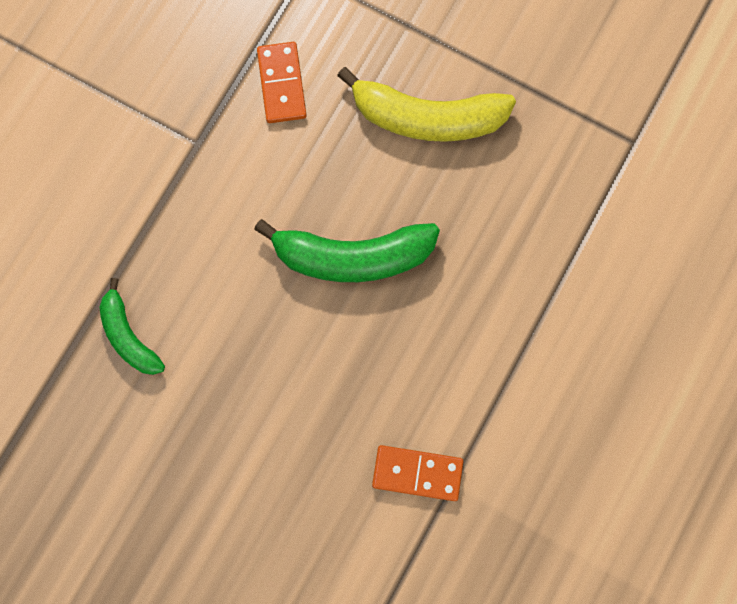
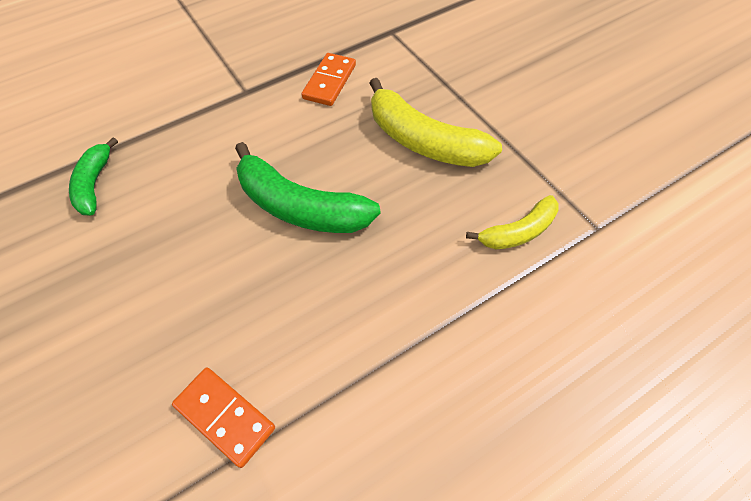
camera: 30 degrees right, 20 degrees down
(566, 181) = (518, 232): none -> yellow banana

